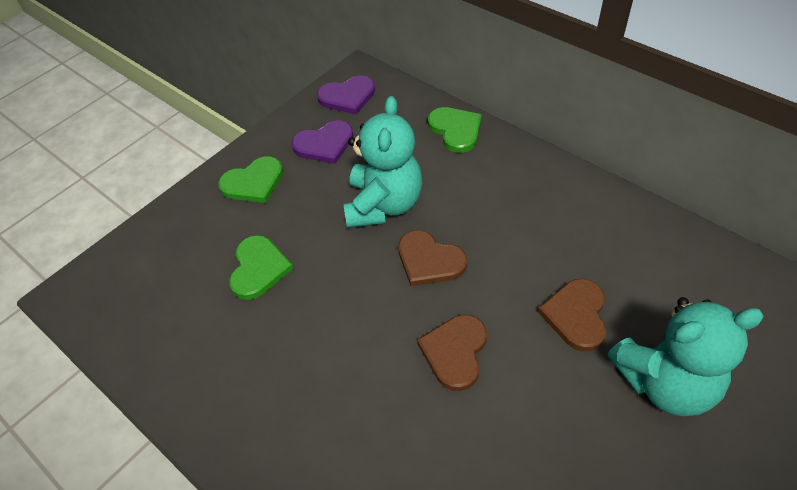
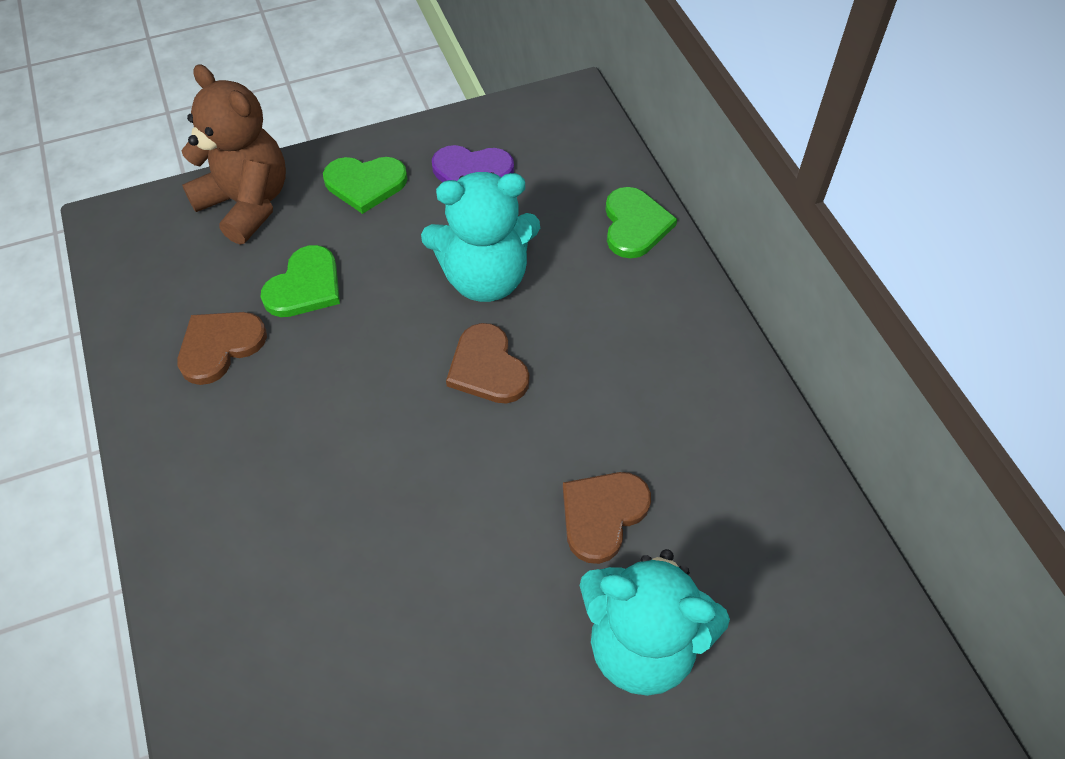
camera: 25 degrees right, 5 degrees up
(173, 233) = (247, 203): none -> brown teddy bear
(347, 97) = (539, 124): purple heart -> none
(383, 205) = (485, 278): turquoise teddy bear -> turquoise teddy bear turned 45 degrees clockwise
(455, 352) = (440, 483): brown heart -> brown heart (220, 346)

